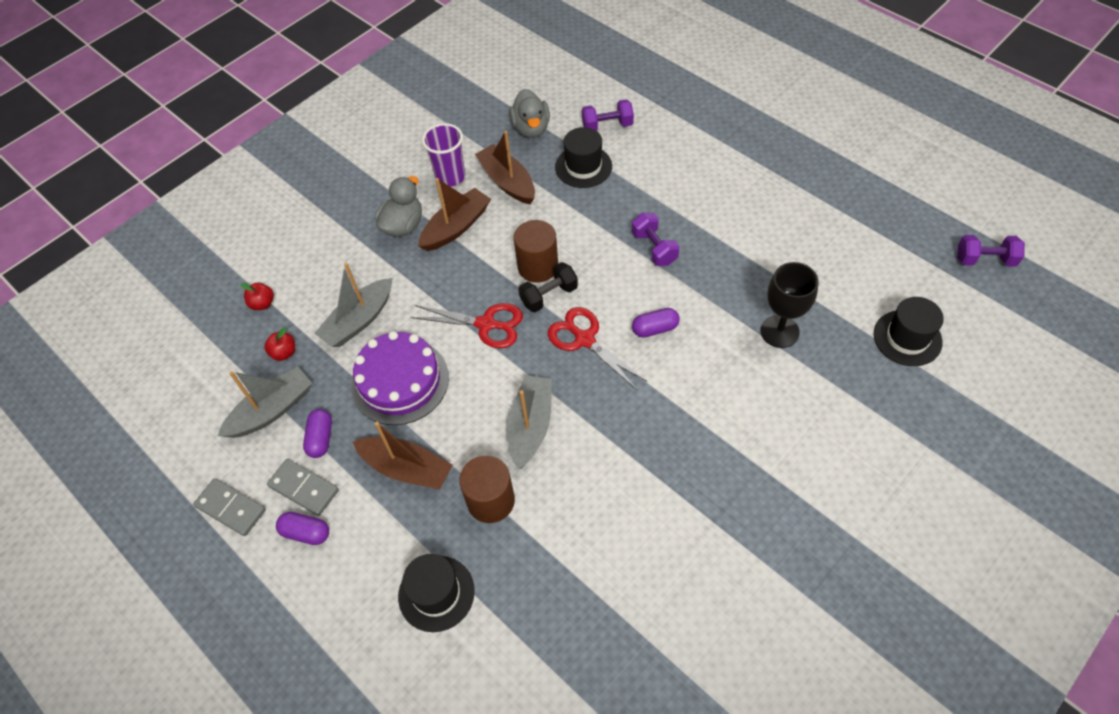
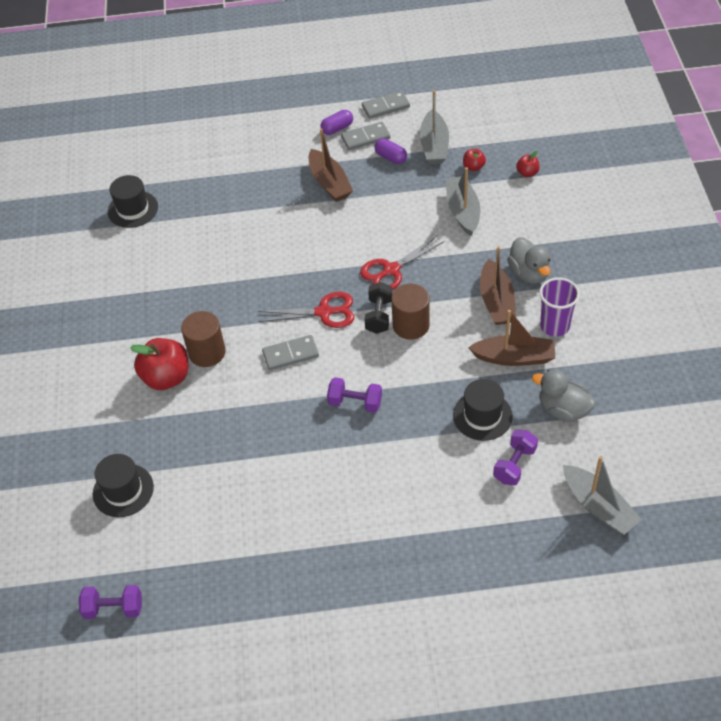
camera: 130 degrees right, 5 degrees down
(400, 381) = (393, 208): purple cake -> none
(407, 468) = (329, 183): brown boat -> brown boat turned 90 degrees counterclockwise
(436, 593) = (246, 160): black hat -> black hat (133, 209)
(491, 501) = (269, 207): brown cylinder -> brown cylinder (207, 352)
(531, 426) = (294, 249): grey boat -> grey boat (598, 506)
(655, 329) = (290, 354): purple capsule -> grey domino
(779, 331) = (211, 421): black goblet -> none
(780, 405) = (166, 377): none -> red apple
(984, 260) = (114, 608): purple dumbbell -> purple dumbbell turned 45 degrees clockwise

